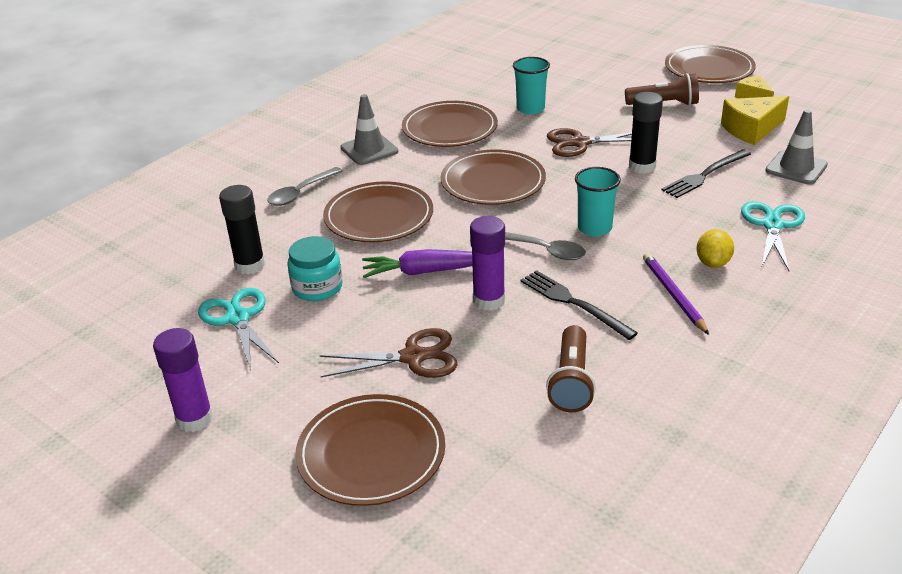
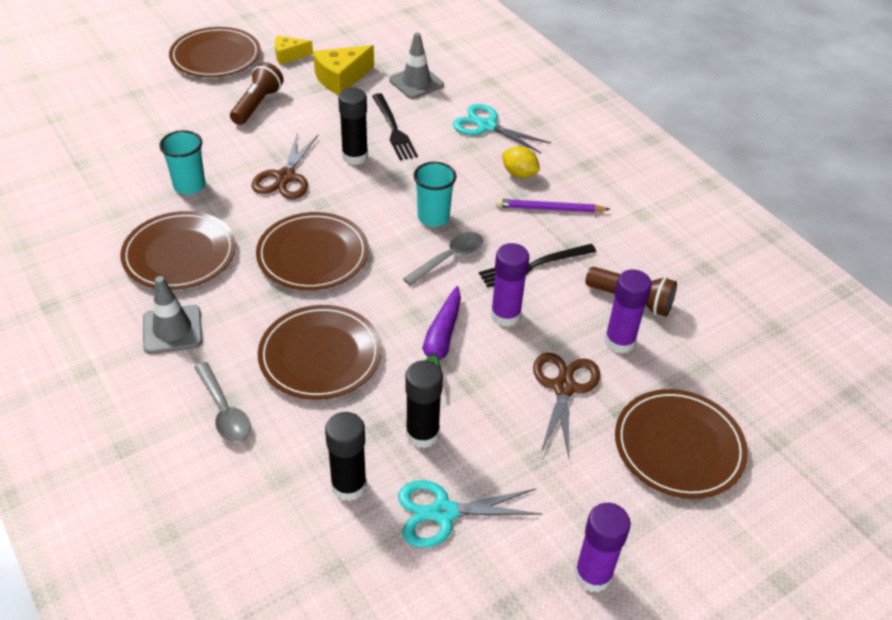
camera: 75 degrees left, 10 degrees up
(317, 287) = (422, 434): turquoise jar -> black glue stick
(500, 384) = (619, 341): none -> purple glue stick
(751, 129) = (341, 78): yellow cheese -> yellow cheese turned 60 degrees clockwise

